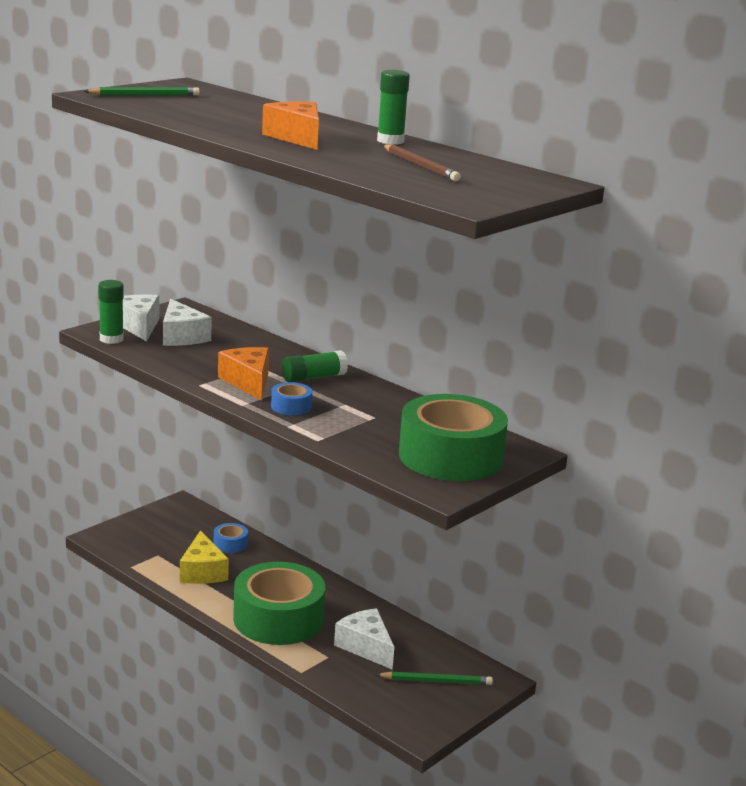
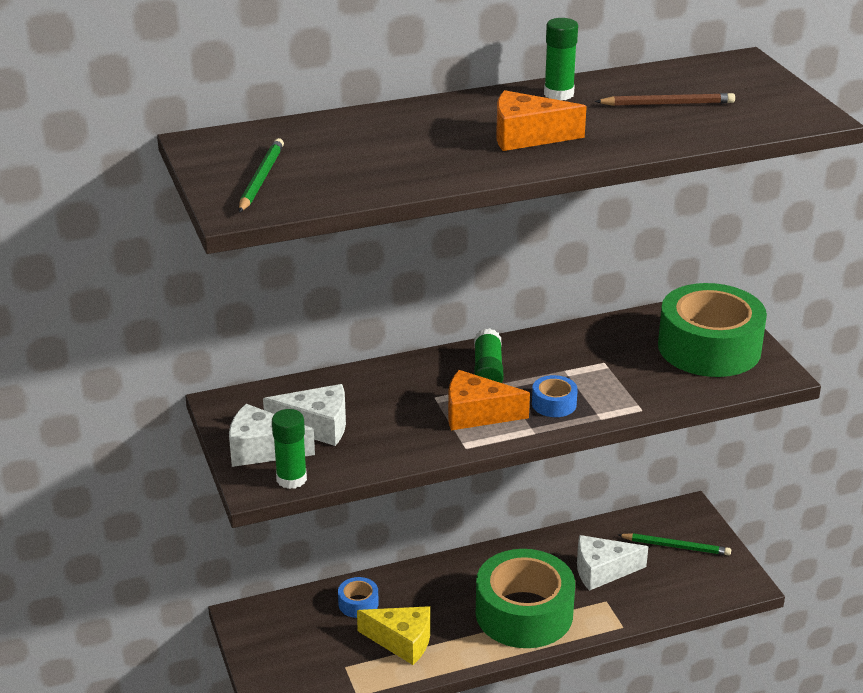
camera: 60 degrees left, 10 degrees up
(436, 681) = (676, 546): green pencil -> green pencil turned 75 degrees clockwise

